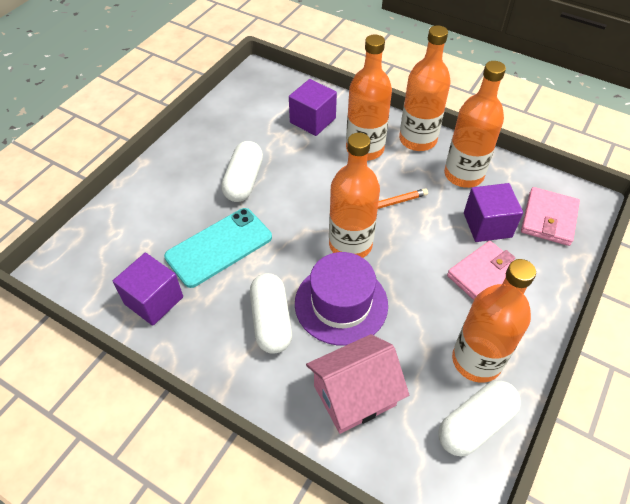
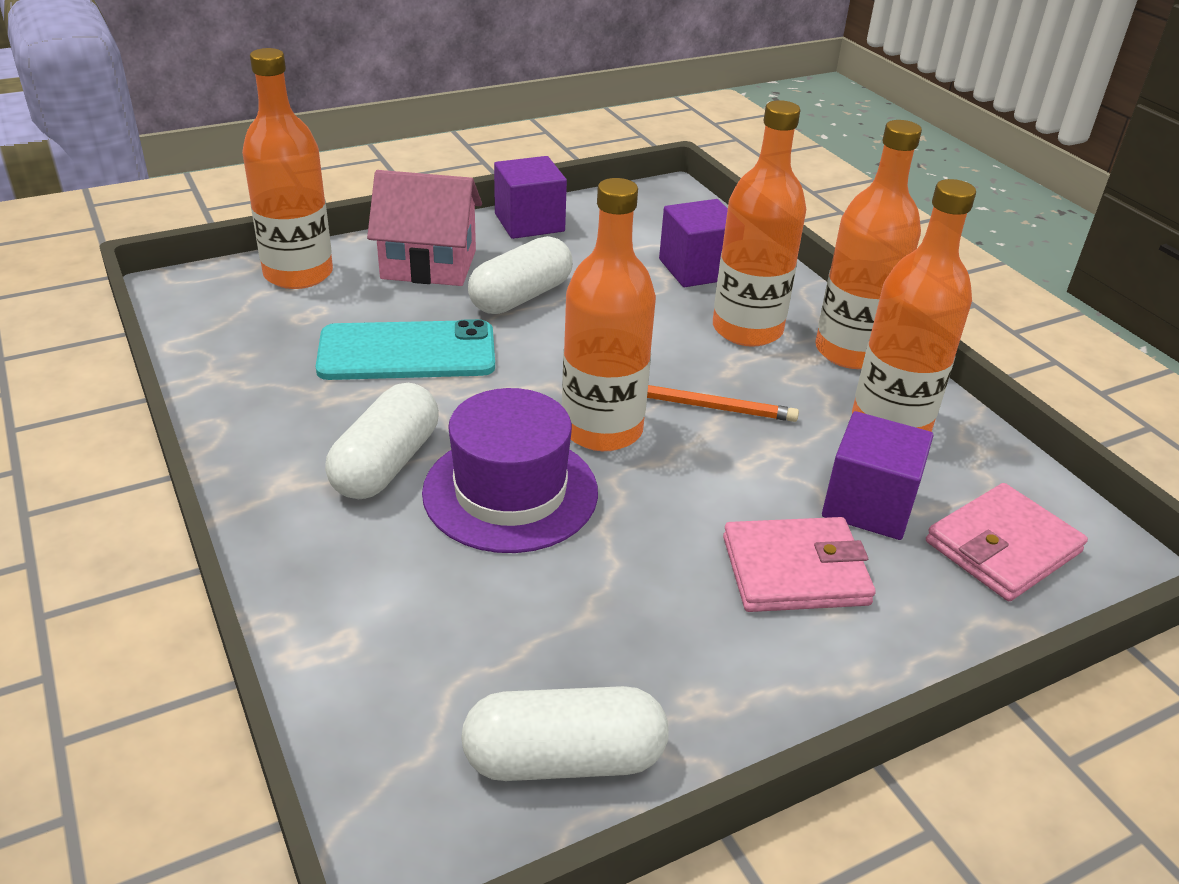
camera: 30 degrees right, 15 degrees down
(153, 300) = (259, 370): purple cube -> purple cube (529, 223)
(354, 395) = (408, 611): pink house -> pink house (429, 265)
(476, 360) = (659, 673): orange bottle -> orange bottle (298, 274)

